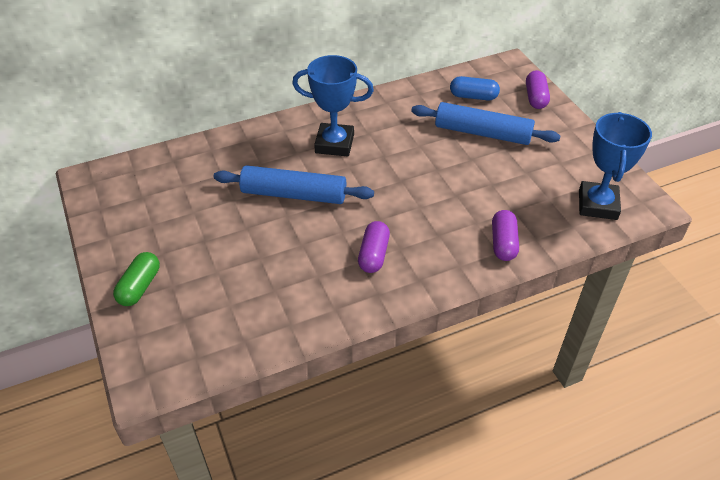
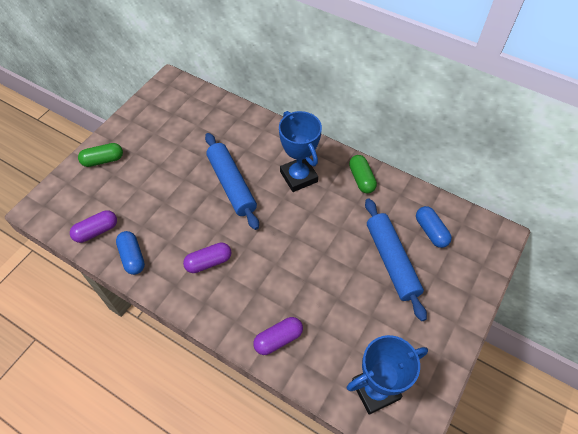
camera: 55 degrees right, 10 degrees up
(309, 315) = (132, 257): none -> blue capsule
(379, 107) = (361, 179): none -> green capsule
(535, 97) = (472, 276): purple capsule -> purple capsule (96, 231)

